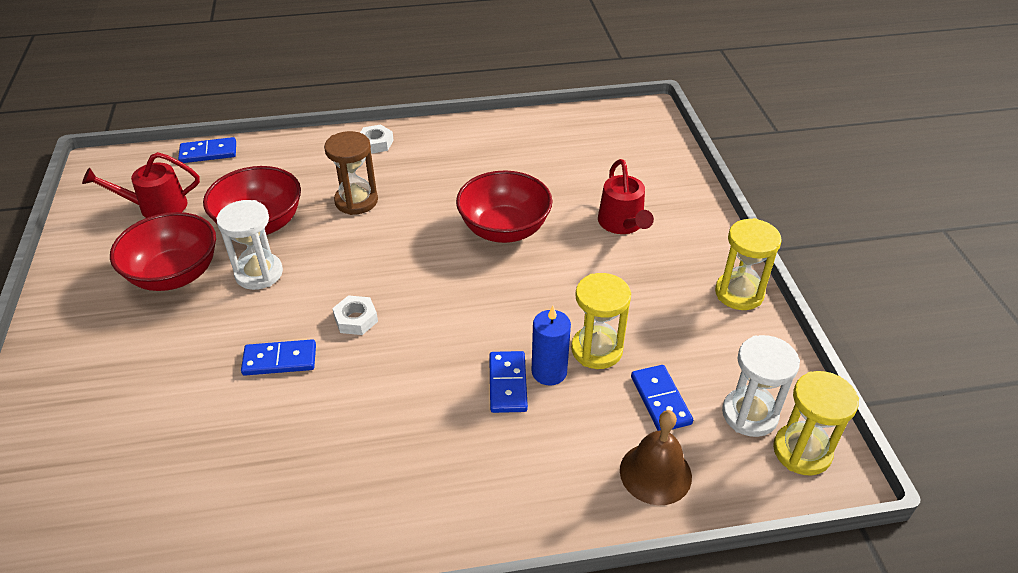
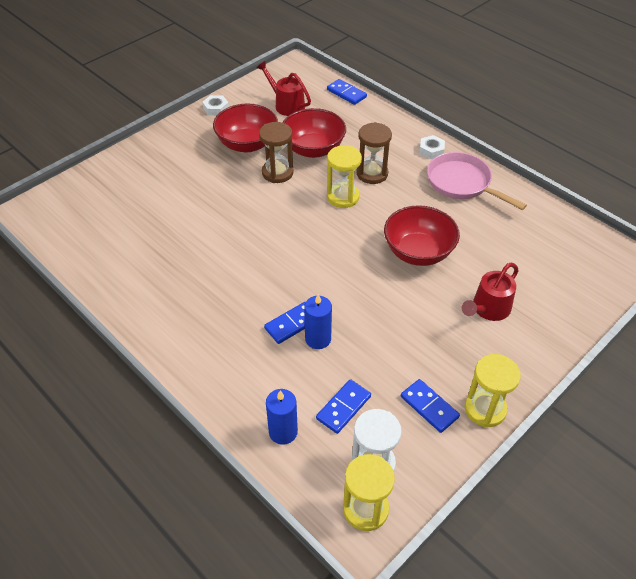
camera: 55 degrees right, 5 degrees up
(259, 273) = (277, 173): white hourglass -> brown hourglass
(280, 360) = (226, 219): blue domino -> blue domino (429, 407)
(356, 319) = (281, 231): white nut -> white nut (216, 108)
(445, 150) = (462, 183): none -> pink pan
(596, 350) = (357, 353): yellow hourglass -> yellow hourglass (343, 197)
(655, 473) = (283, 432): brown bell -> blue candle

